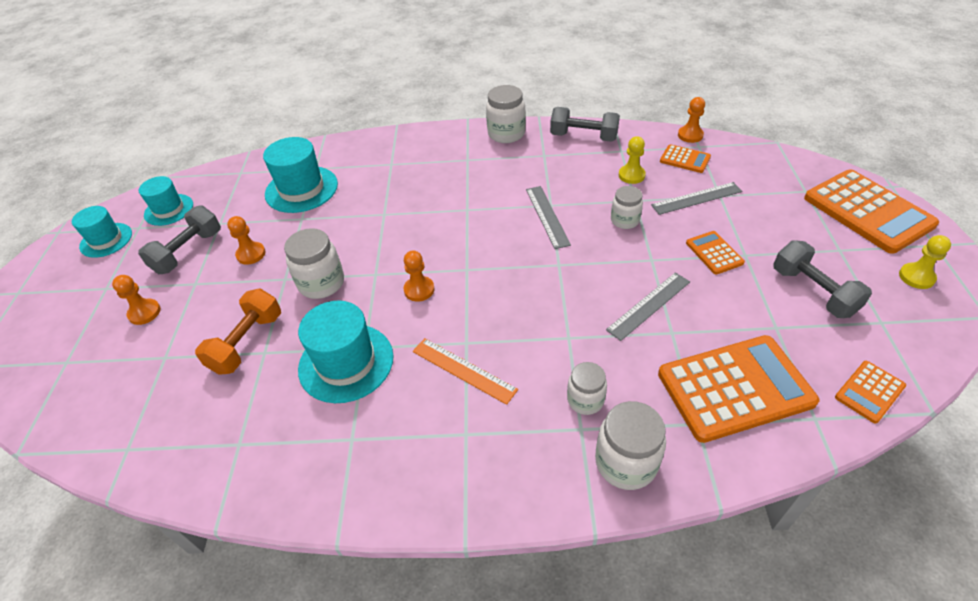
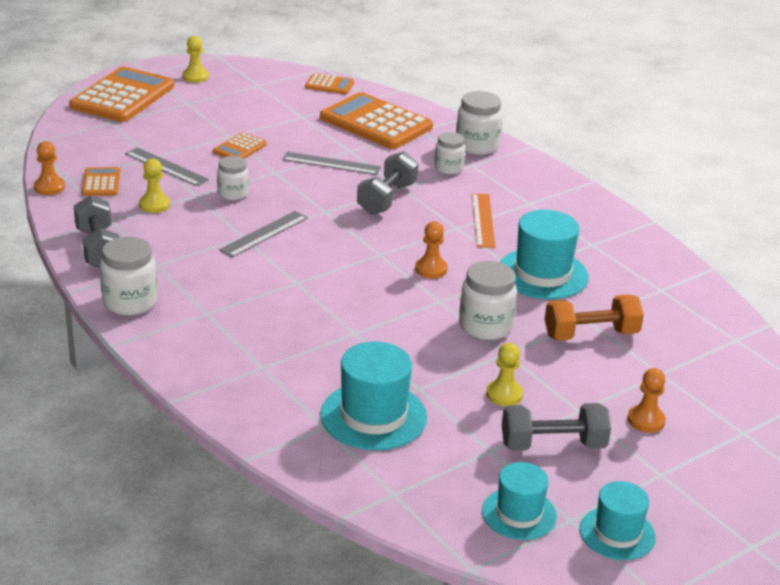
camera: 130 degrees left, 15 degrees down
(251, 254) = (504, 394): orange pawn -> yellow pawn
(813, 292) = (249, 108): grey dumbbell -> grey dumbbell (387, 198)

